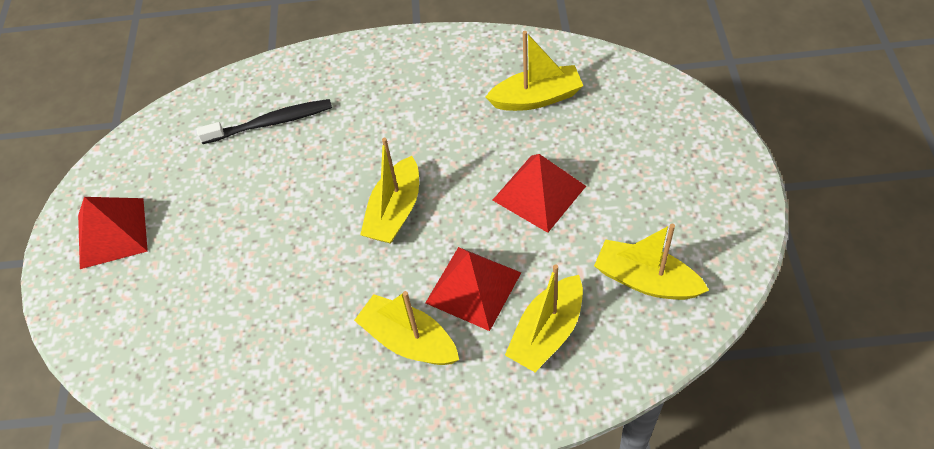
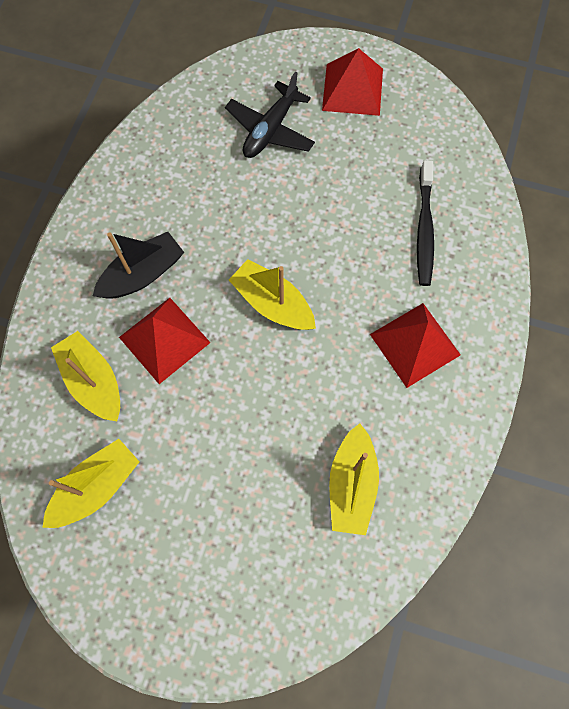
camera: 105 degrees right, 15 degrees up
(185, 290) = (270, 130): none -> black plane
(409, 340) = (143, 274): yellow boat -> black boat
(539, 193) = (233, 435): red pyramid -> red pyramid (414, 344)

